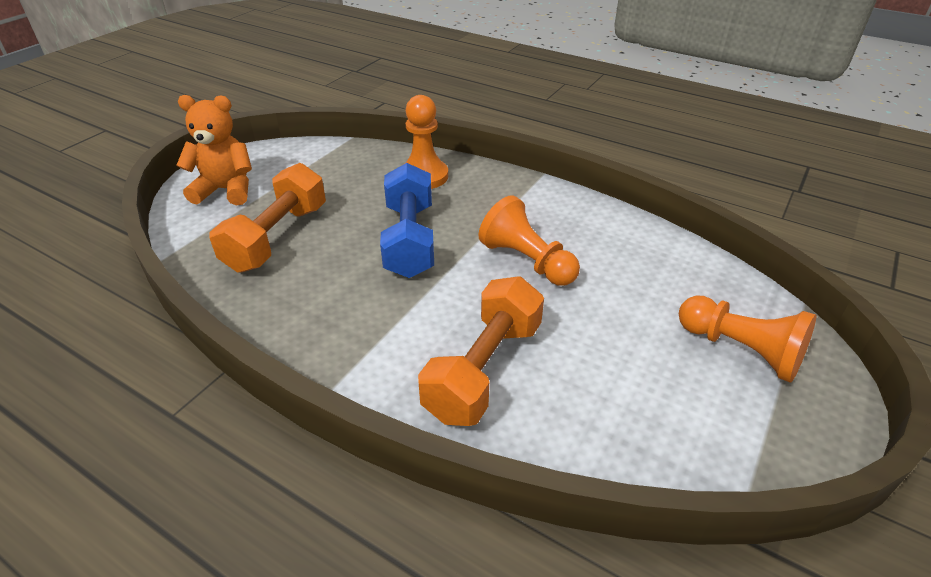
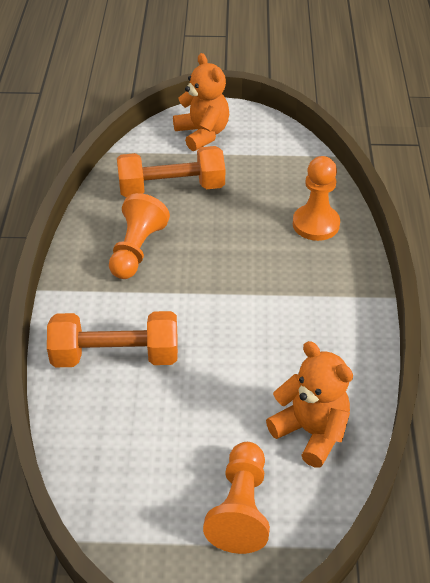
camera: 60 degrees right, 5 degrees up
(410, 240) = (224, 256): blue dumbbell -> none
(527, 261) = (252, 334): orange pawn -> orange pawn (136, 250)
(667, 271) = (311, 432): none -> orange teddy bear

